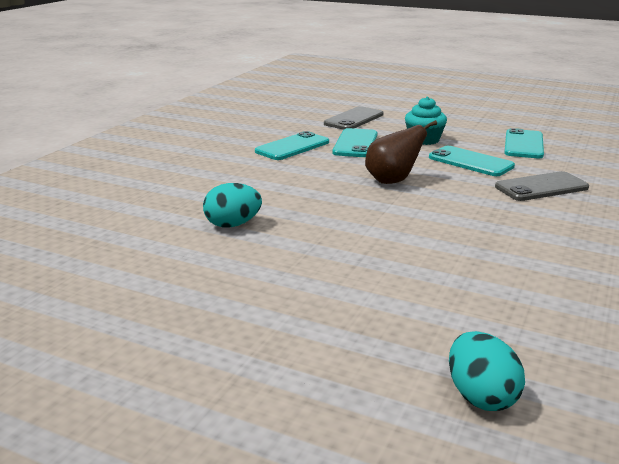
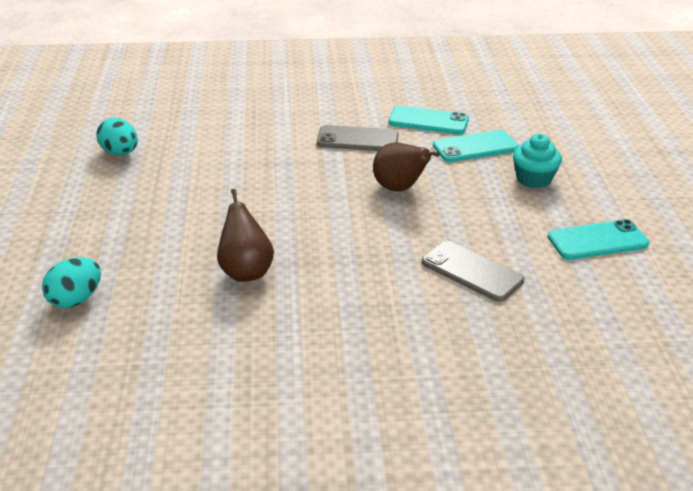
camera: 60 degrees right, 10 degrees up
(233, 225) = (243, 147): turquoise egg -> turquoise egg (120, 153)
(354, 119) = (547, 127): grey phone -> grey phone (357, 139)
(470, 162) = (499, 218): turquoise phone -> none
(484, 275) = (245, 271): none -> brown pear

